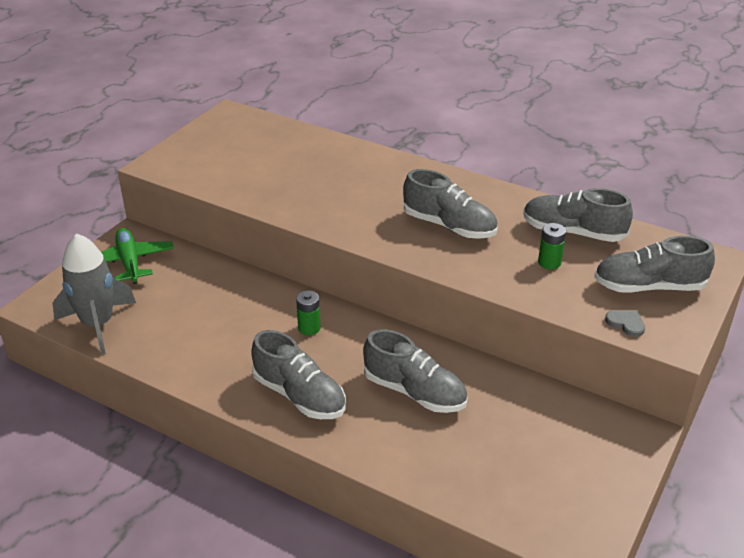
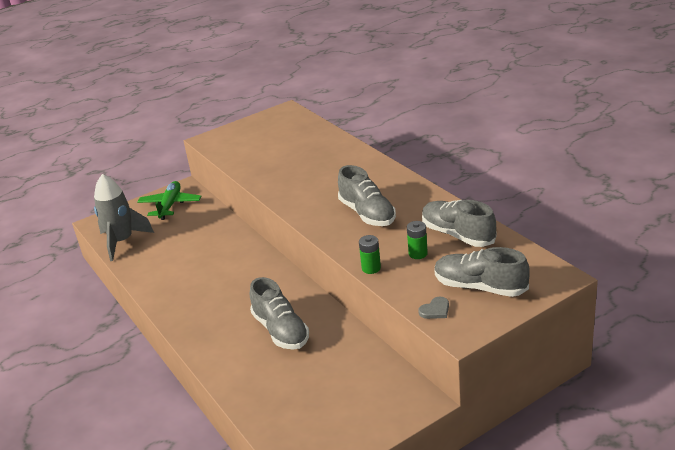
camera: 30 degrees right, 5 degrees down
(299, 395) = (205, 314): grey shoe -> none
(309, 328) = (246, 271): green battery -> green battery (371, 268)
(626, 323) = (435, 310): grey heart -> grey heart turned 75 degrees clockwise

